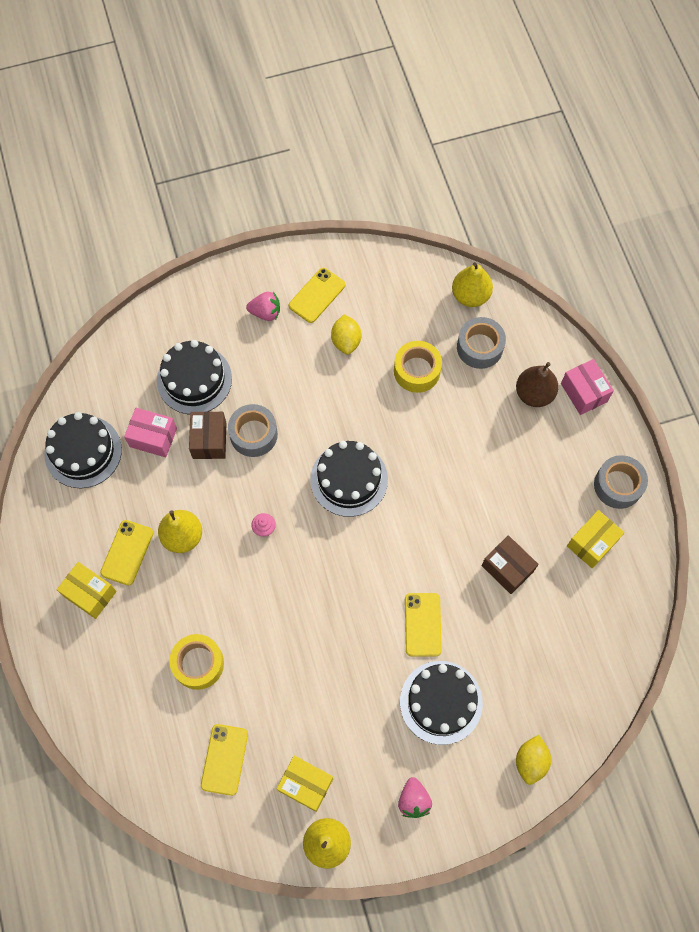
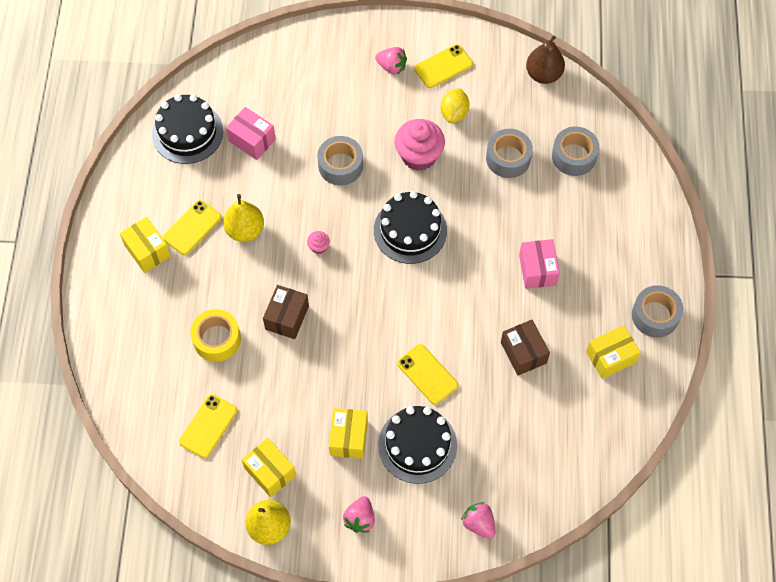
camera: 20 degrees right, 5 degrees down
(194, 379) = (307, 103): black cake -> none
(209, 440) = (300, 158): brown box -> brown box (287, 317)
(328, 398) = (419, 156): none -> pink cupcake
(370, 720) = (349, 438): none -> yellow box
(417, 371) = (508, 158): yellow tape -> grey tape
(422, 624) = (427, 374): yellow phone -> yellow phone turned 60 degrees counterclockwise
(470, 295) = (583, 109): yellow pear -> none
(531, 761) = (478, 523): yellow lemon -> pink strawberry
(534, 394) = (608, 212): brown pear -> brown pear (543, 74)
(584, 392) = (655, 225): pink box -> pink box (537, 270)

